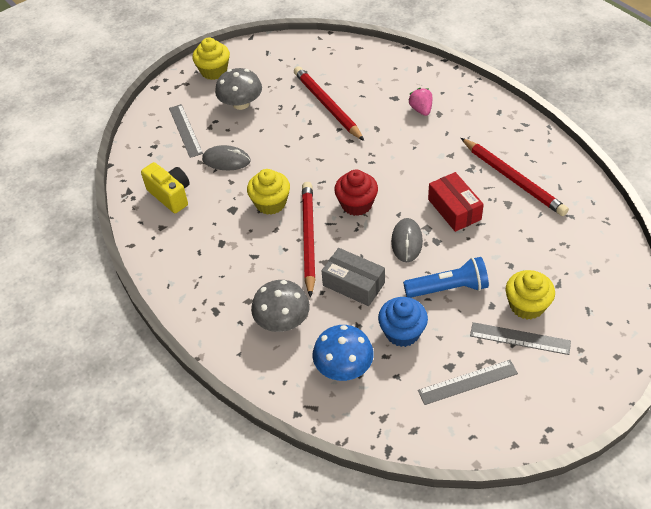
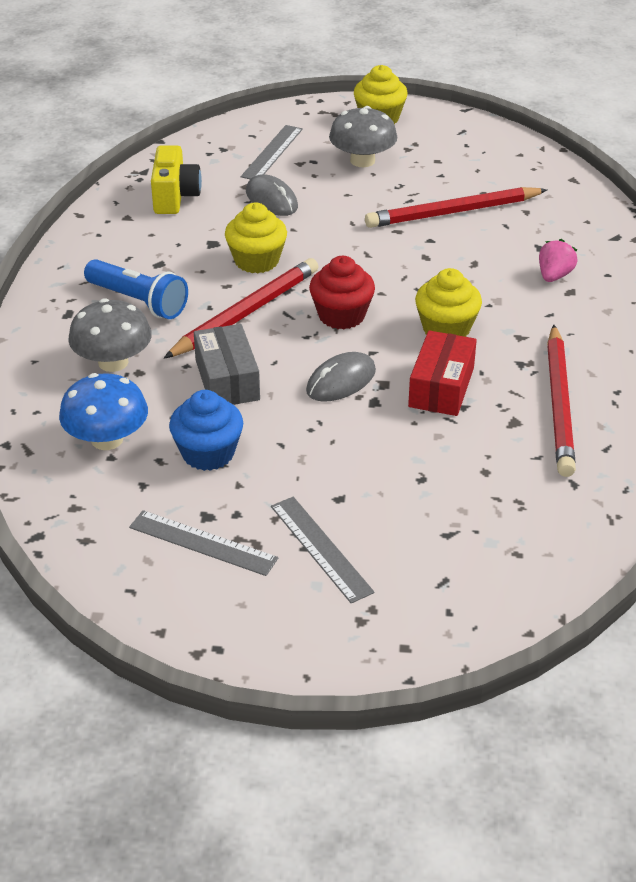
camera: 40 degrees right, 10 degrees down
(327, 105) = (452, 212): red pencil -> red pencil turned 120 degrees counterclockwise
(448, 288) = (317, 451): blue flashlight -> blue flashlight (138, 302)
(527, 305) = (378, 526): yellow cupcake -> yellow cupcake (446, 329)

